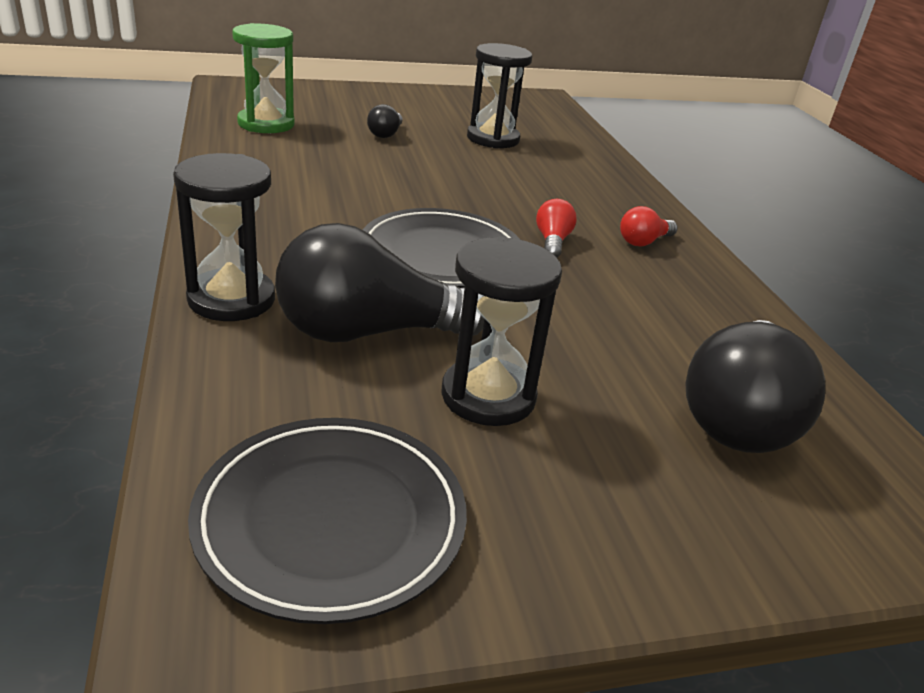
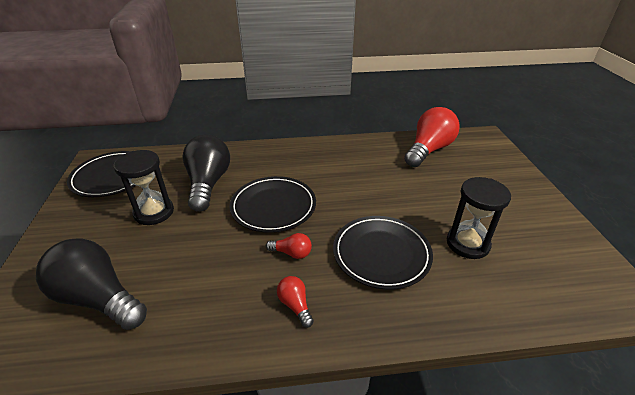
camera: 100 degrees right, 5 degrees up
(231, 299) = (238, 153): black hourglass -> none
(266, 124) = (428, 150): green hourglass -> red light bulb
(385, 134) = (442, 191): black light bulb -> none
(529, 184) = (381, 254): none -> black plate

